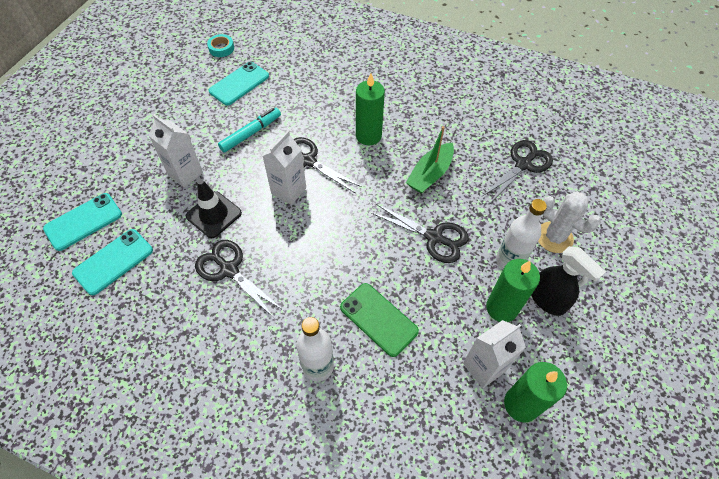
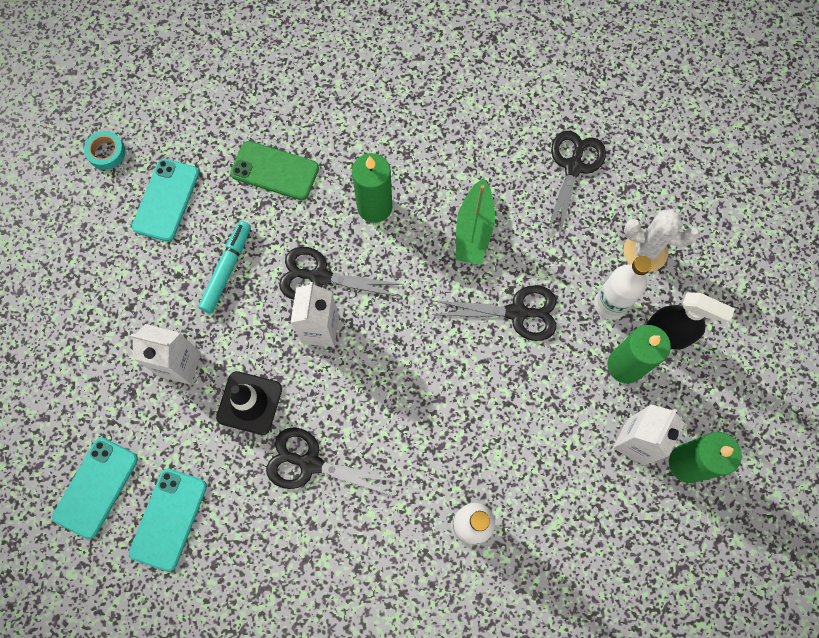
camera: 25 degrees left, 15 degrees up
(378, 319) = (505, 441): green phone -> green phone (275, 171)

